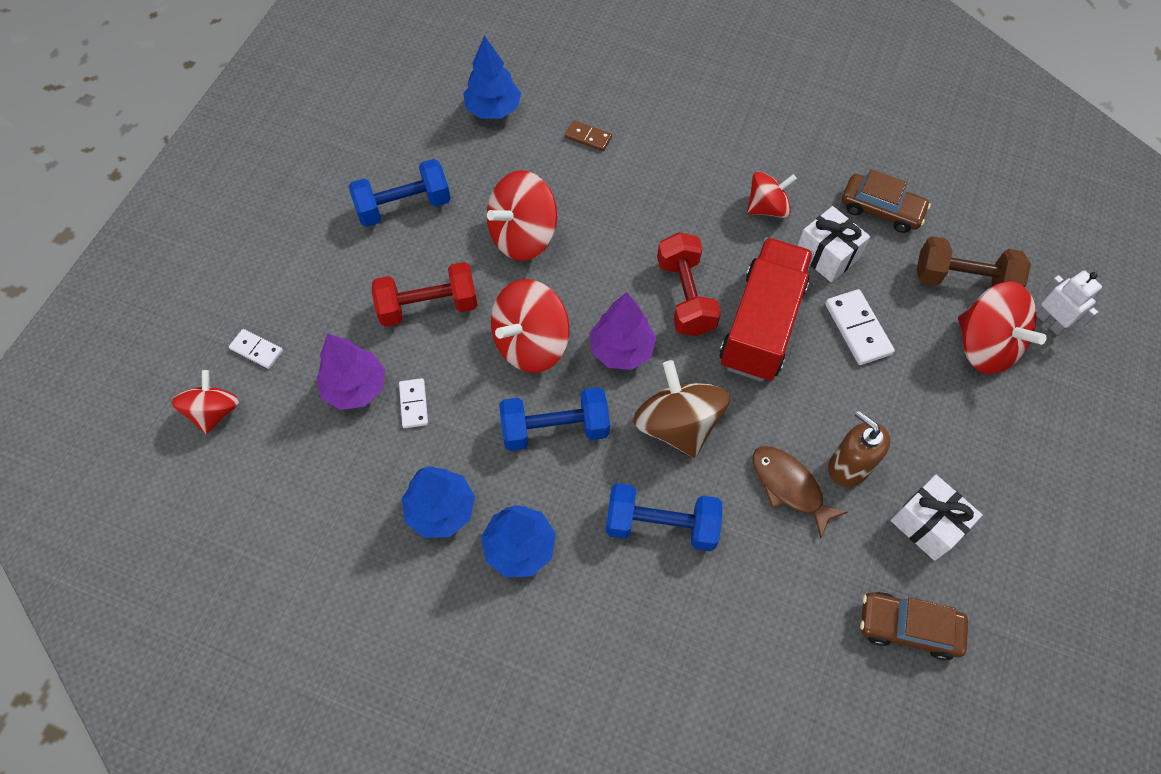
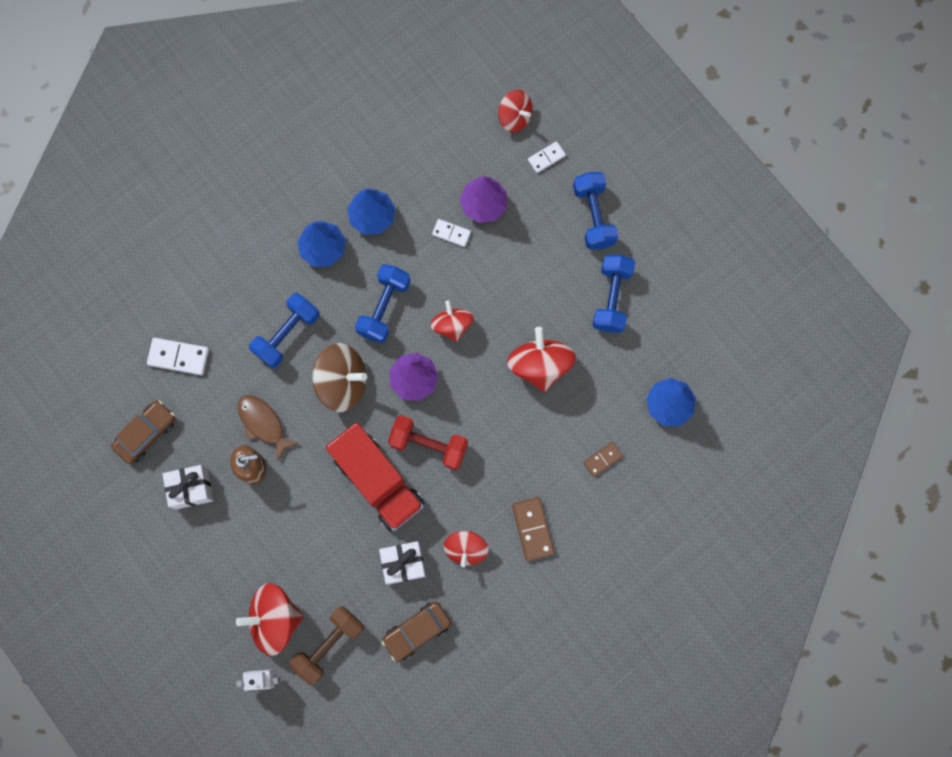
camera: 120 degrees right, 15 degrees up
(311, 267) = (593, 216): none -> blue dumbbell
(428, 306) = (518, 275): red dumbbell -> none
(531, 344) = (452, 325): red spinning top -> red spinning top, size x0.65
(702, 162) = (533, 529): none -> brown domino
(789, 487) = (263, 423): brown fish -> brown fish turned 120 degrees counterclockwise
(857, 329) = (337, 543): white domino -> white domino (178, 357)

